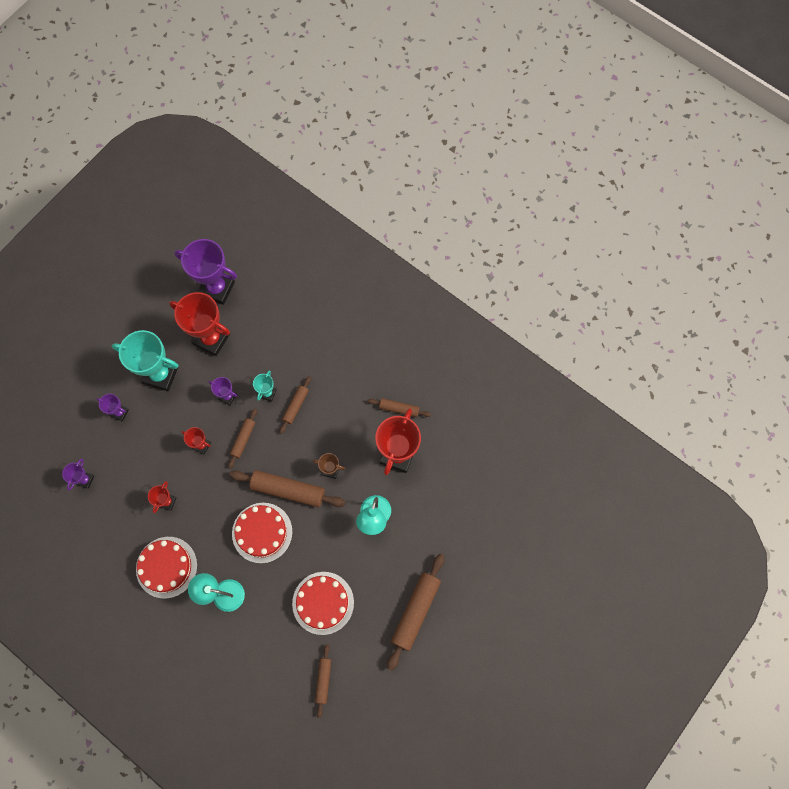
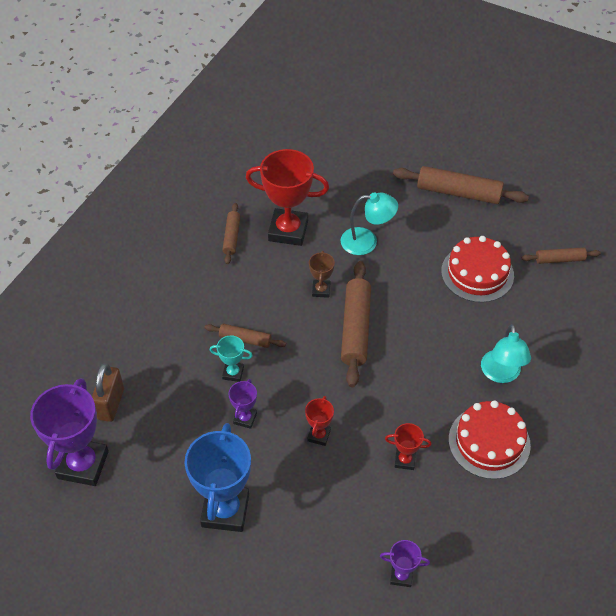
camera: 100 degrees left, 20 degrees down
(119, 413) = (292, 553): purple trophy -> none
(160, 374) = (225, 510): turquoise trophy -> blue trophy
(211, 339) = (162, 456): red trophy -> none
(243, 439) = (300, 389): brown rolling pin -> none
(260, 308) = (111, 404): none -> brown padlock
(262, 532) = (415, 346): red cake -> none

